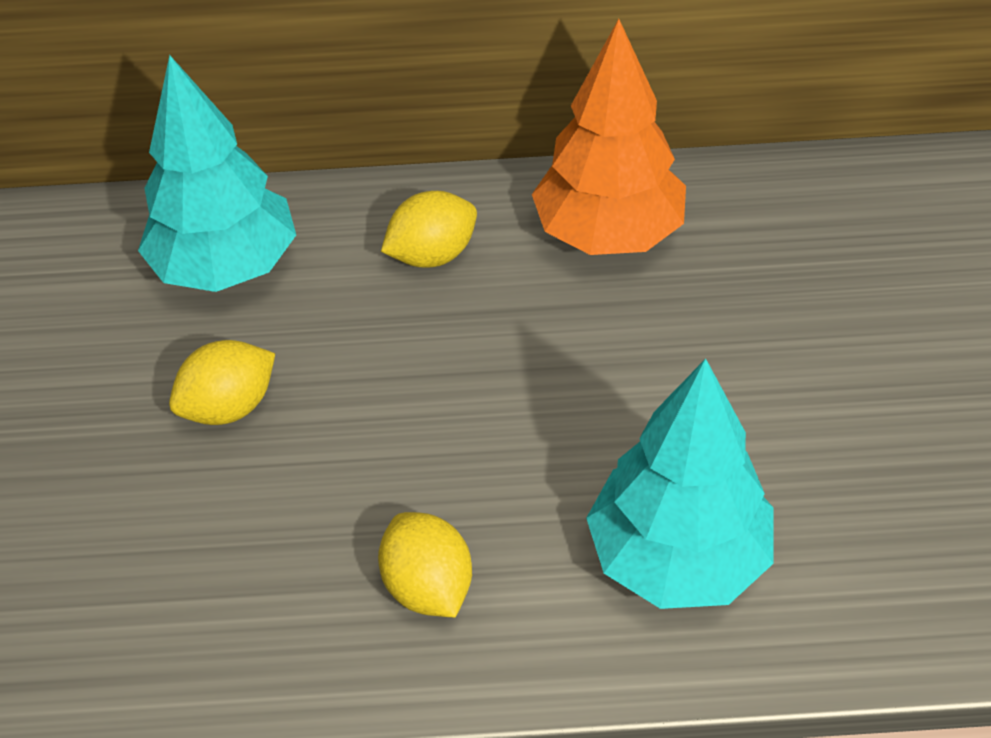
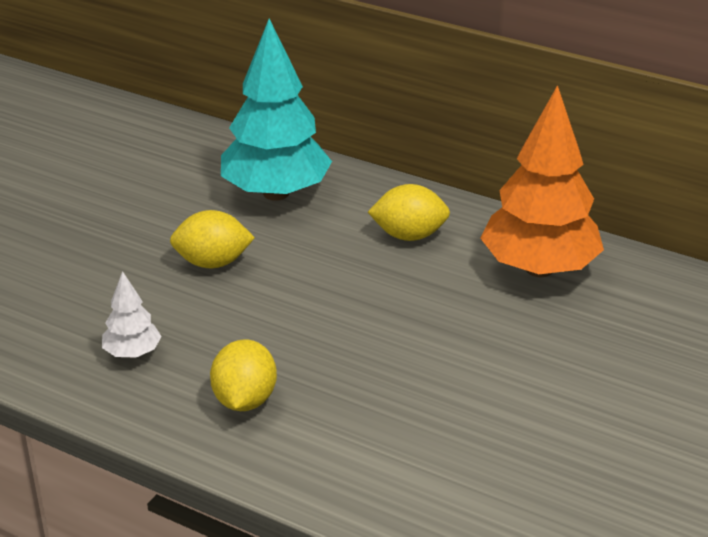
camera: 30 degrees right, 15 degrees down
(236, 593) = (132, 353): none -> white tree
(677, 558) = (415, 457): turquoise tree -> none

